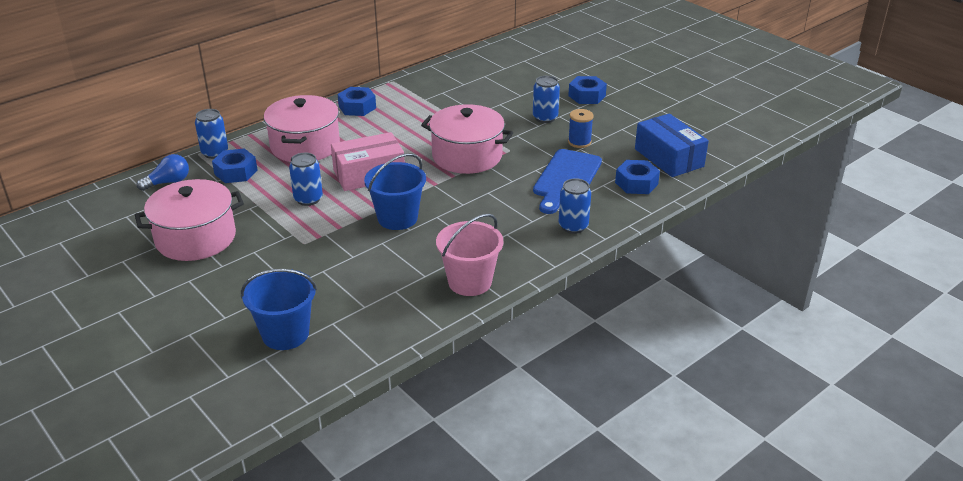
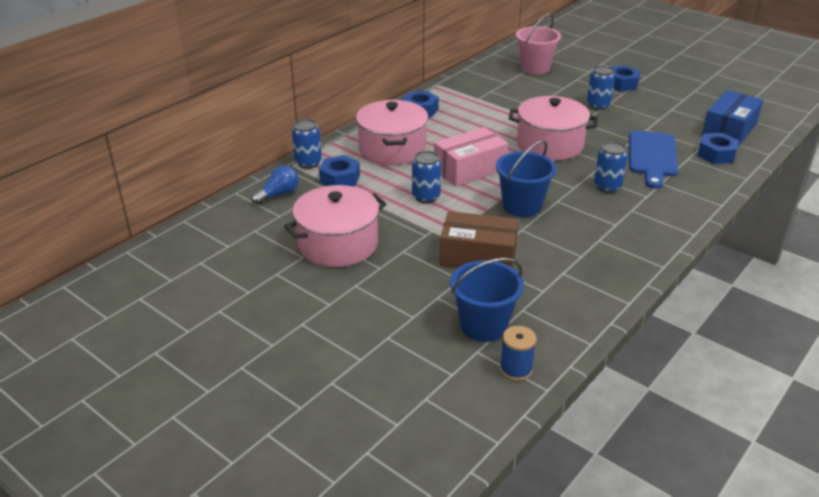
camera: 10 degrees left, 0 degrees up
(322, 265) = (478, 256): none -> brown box
(470, 282) = (627, 257): pink bucket -> pink bucket (535, 68)
(573, 226) = (686, 197): blue can -> blue can (607, 187)
(579, 142) = (642, 124): blue spool -> blue spool (516, 369)
(669, 158) = (729, 130): blue box -> blue box turned 75 degrees clockwise

